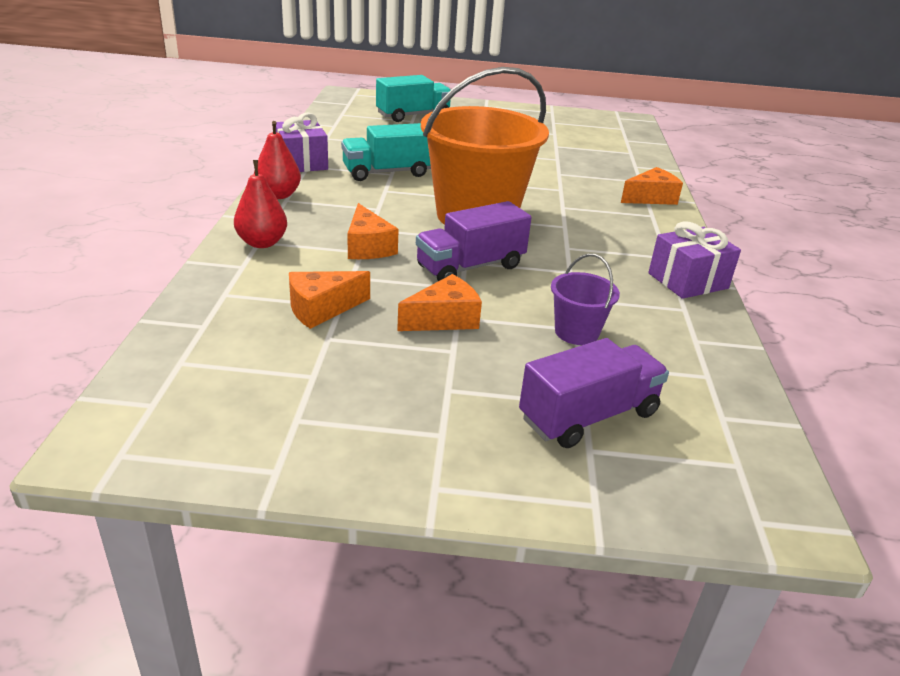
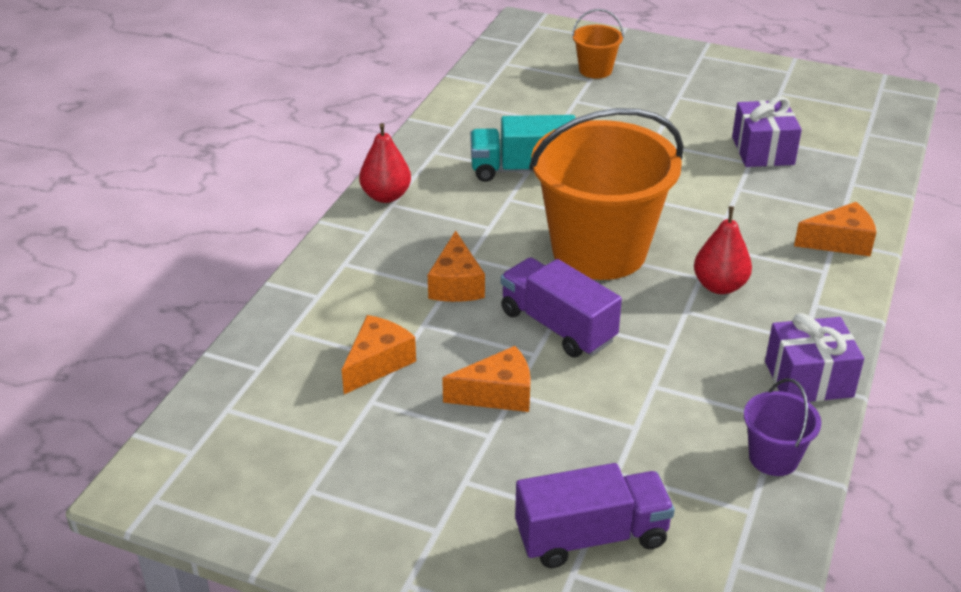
camera: 20 degrees right, 5 degrees up
(262, 243) = (347, 266): red pear -> red pear (719, 286)
(301, 162) = (429, 145): purple gift -> purple gift (763, 151)
(321, 309) = (377, 363): orange cheese -> orange cheese turned 135 degrees clockwise
(413, 115) = (595, 70): turquoise truck -> orange bucket
(470, 267) = (557, 326): purple truck -> purple truck turned 60 degrees clockwise
(576, 332) = (633, 432): purple bucket -> purple bucket (773, 457)

